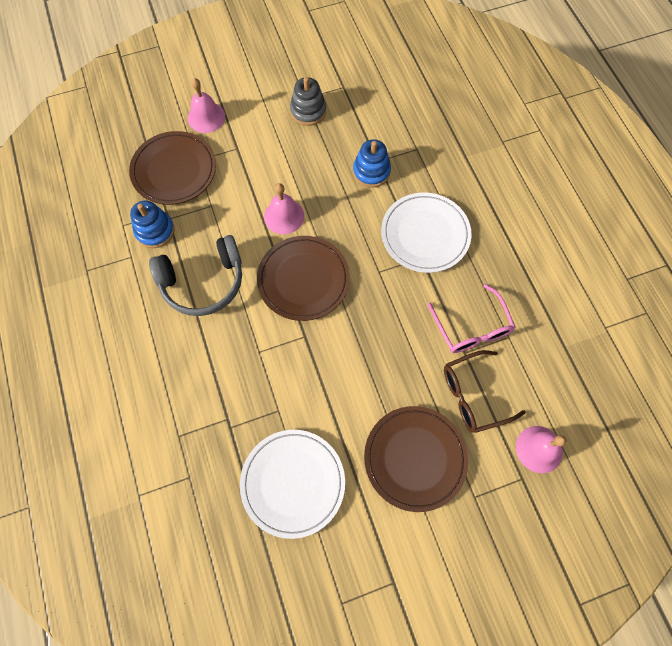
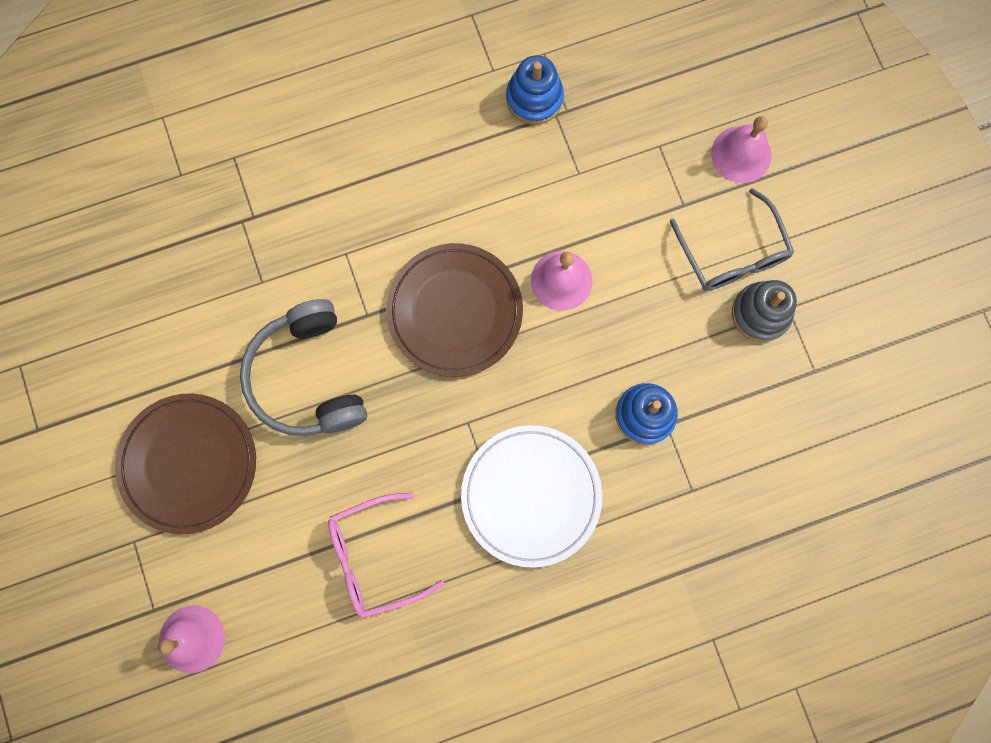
camera: 90 degrees right, 10 degrees up
(174, 170) = (639, 115): brown plate -> none
(203, 282) = (451, 171): grey headphones -> grey headphones (307, 377)
(270, 124) = (732, 254): none -> grey glasses
(293, 483) = (166, 303): white plate -> none
(473, 395) = (272, 551): brown glasses -> none

